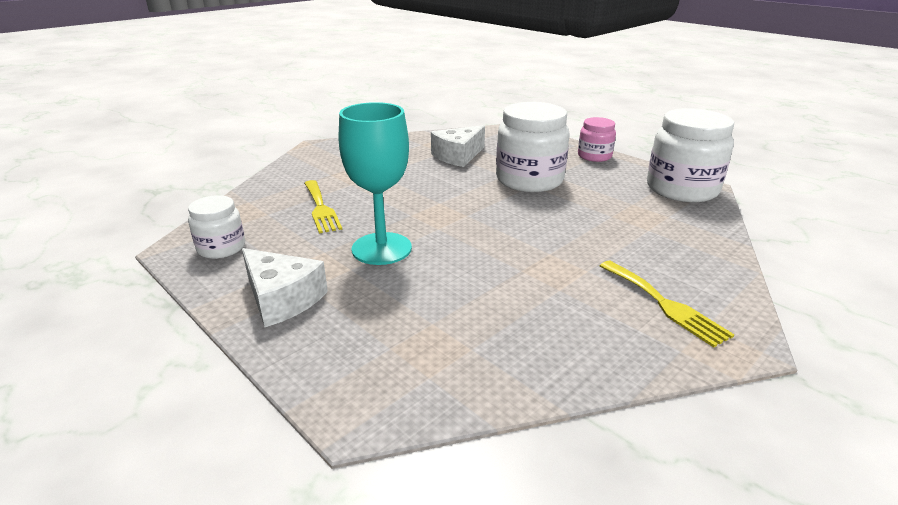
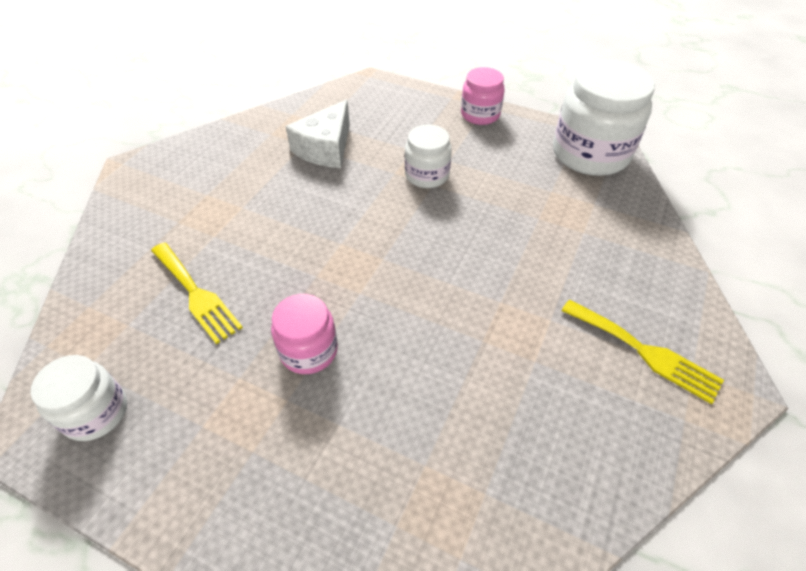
camera: 20 degrees left, 20 degrees up
(282, 299) = (226, 485): white cheese -> none
(381, 248) = (309, 350): turquoise goblet -> pink jar
(529, 180) = (427, 175): white jar -> white jar, size x0.55

